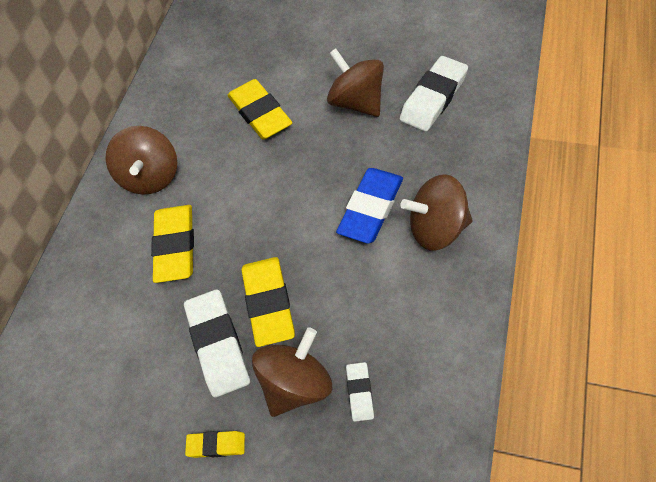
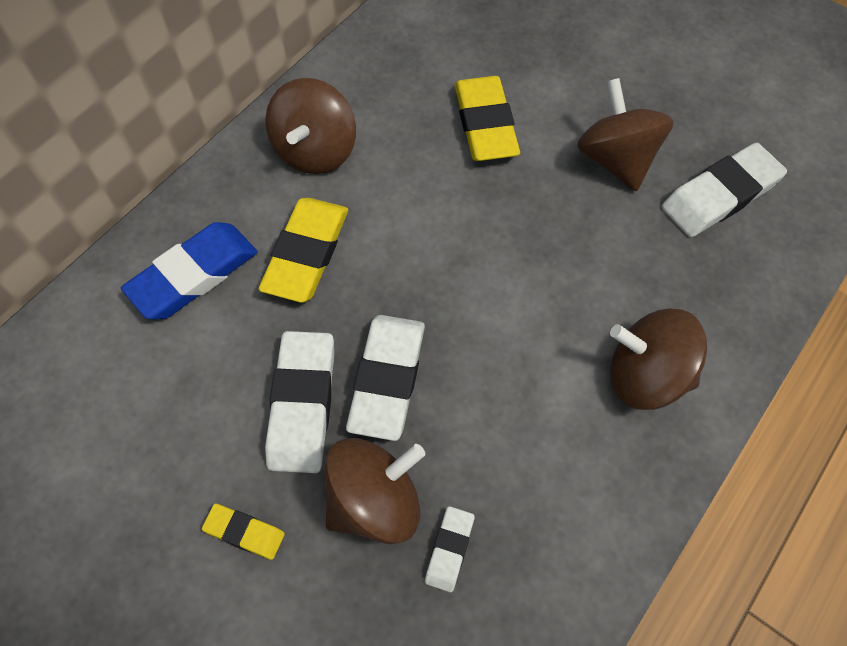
camera: 15 degrees right, 5 degrees up
(269, 303) = (387, 379): yellow eraser -> white eraser
(371, 208) = (571, 311): blue eraser -> blue eraser (194, 275)

